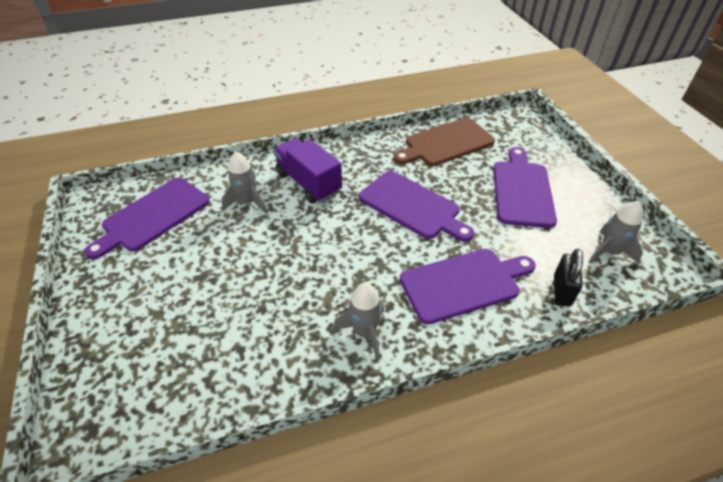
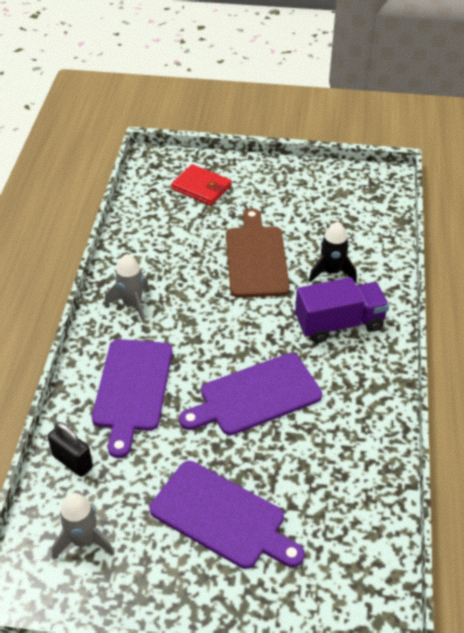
camera: 115 degrees right, 0 degrees up
(136, 350) = (201, 187): none -> red wallet
(153, 216) = (344, 210): purple cutting board -> none
(247, 202) = (331, 272): grey rocket -> black rocket
(446, 143) = (354, 484): brown cutting board -> brown cutting board (256, 258)

